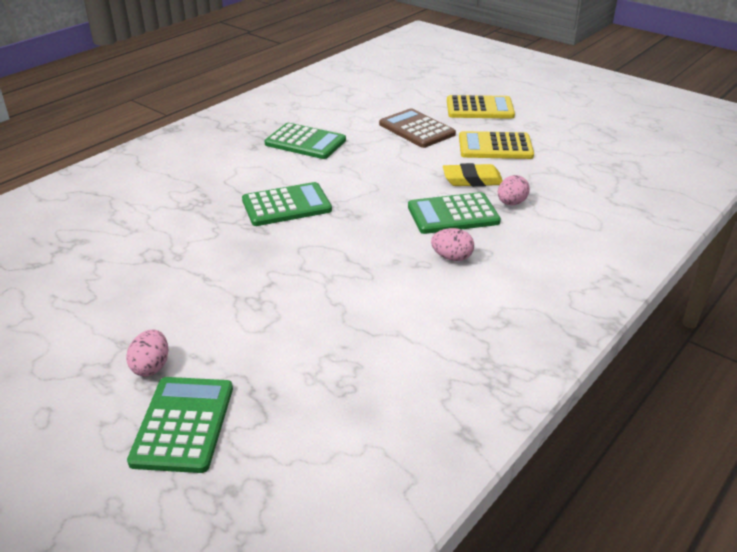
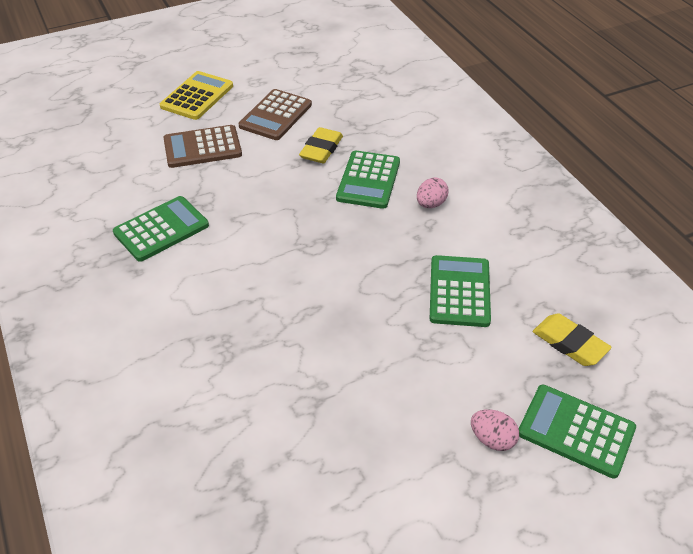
camera: 65 degrees left, 10 degrees up
(286, 205) = (280, 279): green calculator -> green calculator (459, 291)
(308, 397) = (569, 343): none -> yellow eraser
(495, 147) = (276, 115): yellow calculator -> brown calculator
(511, 203) = (373, 143): pink egg -> none

